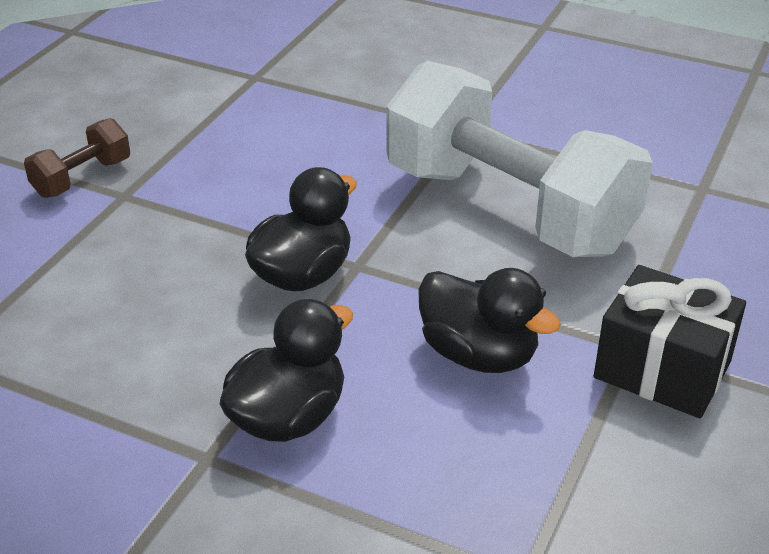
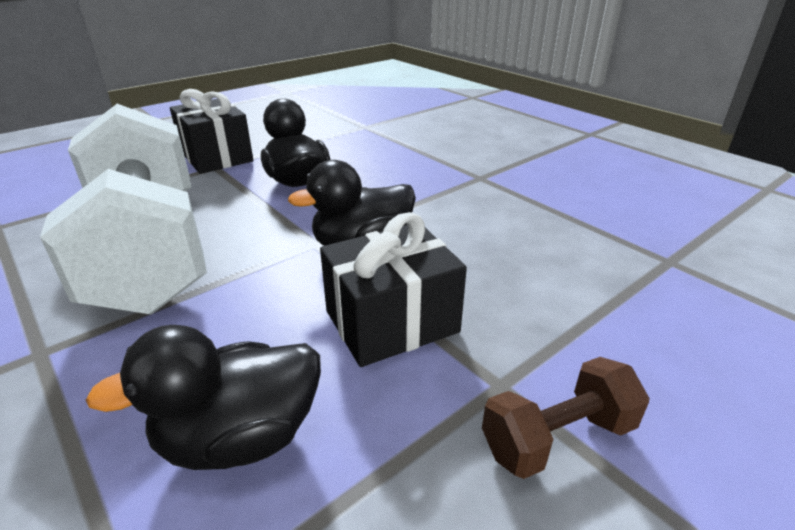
camera: 155 degrees left, 5 degrees down
(225, 213) = (391, 321): none -> black gift
(288, 417) = (427, 181): black duck -> black duck (240, 437)

